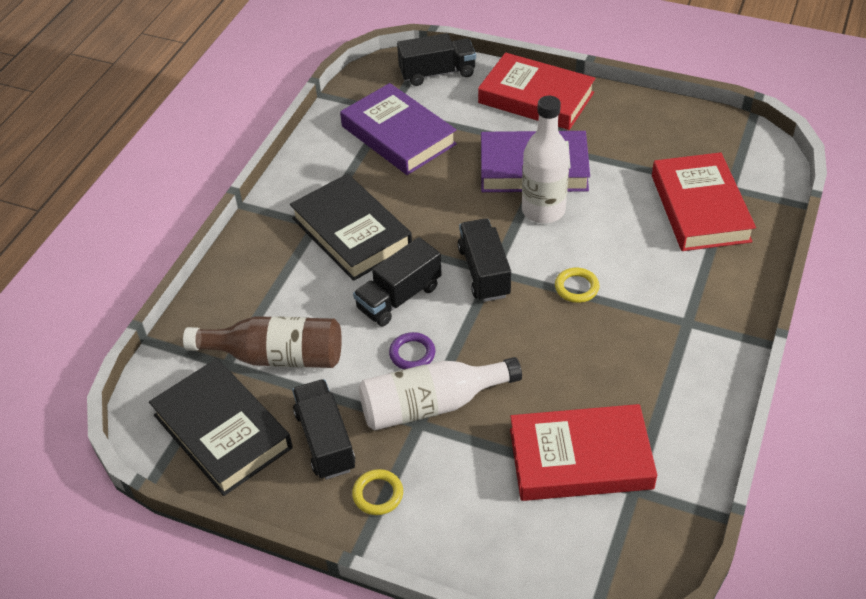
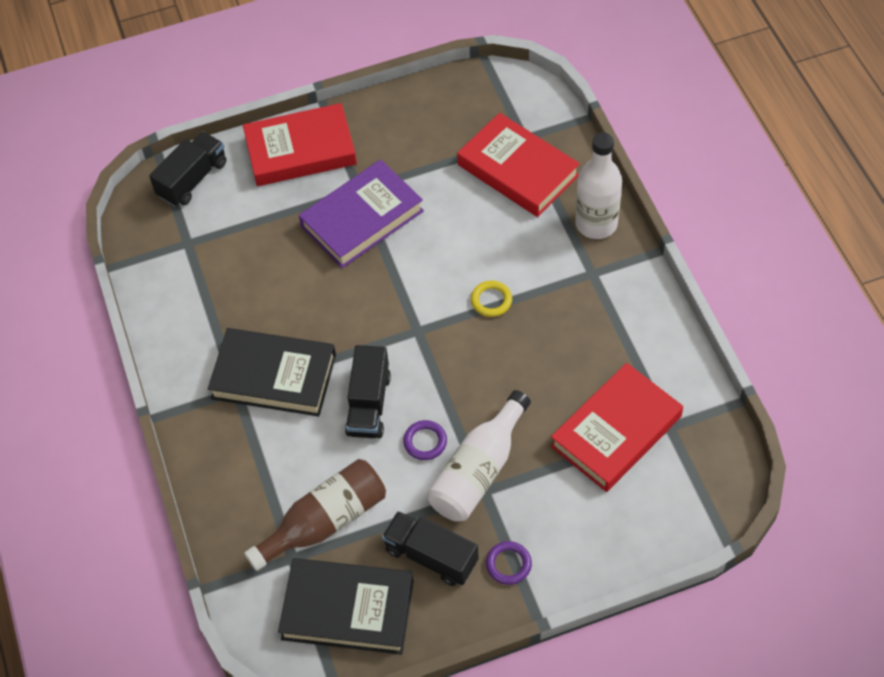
camera: 40 degrees left, 10 degrees up
(378, 494) = (508, 564): yellow ring -> purple ring
(398, 135) = (220, 261): purple book -> none
(484, 272) = (412, 336): black truck -> none
(543, 210) = (405, 251): white bottle -> white bottle (596, 223)

